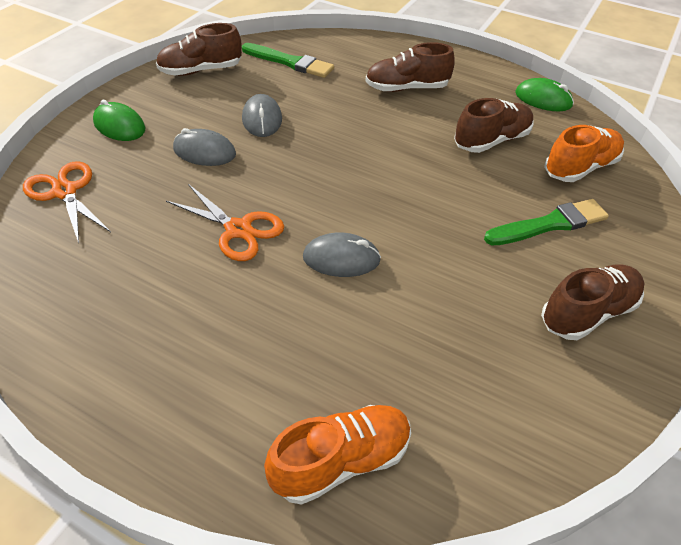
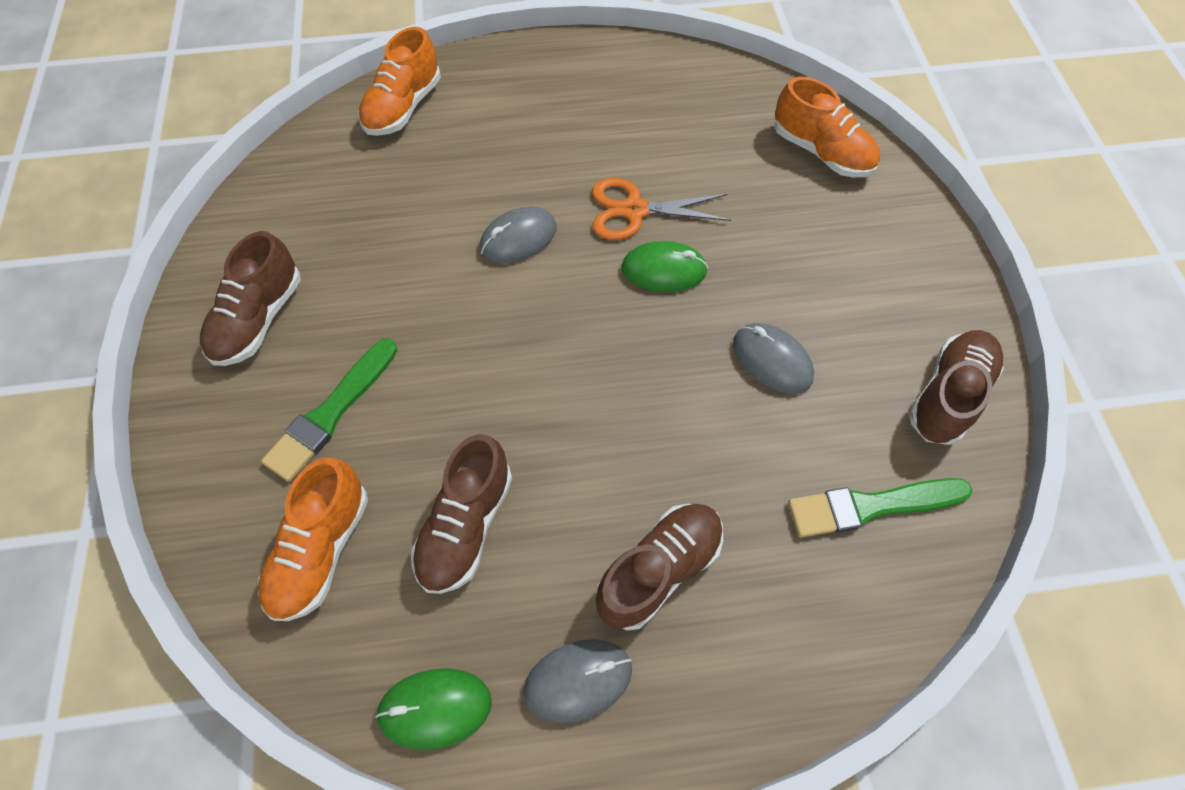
camera: 145 degrees right, 15 degrees up
(65, 192) = (821, 152): orange scissors -> orange shoe
(119, 126) = (894, 246): green mouse -> green mouse (664, 270)
(204, 152) = (770, 271): grey mouse -> grey mouse (578, 680)

